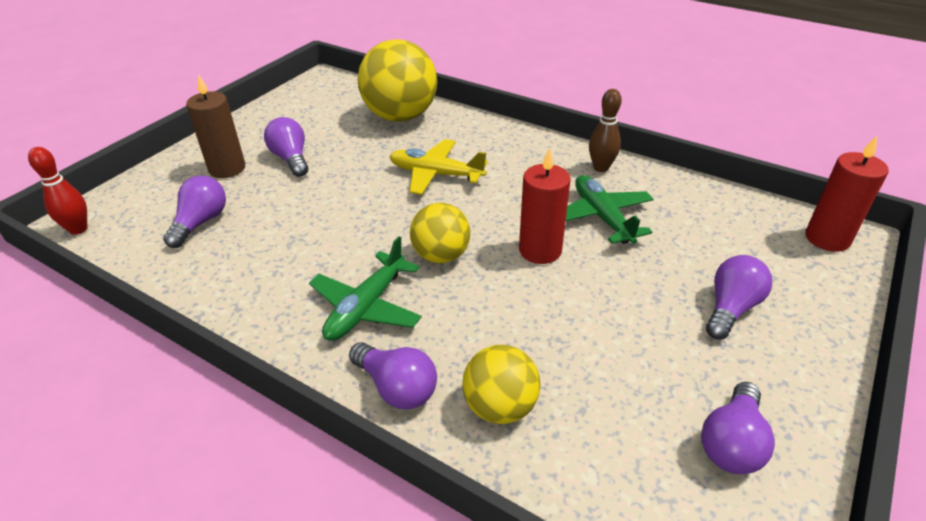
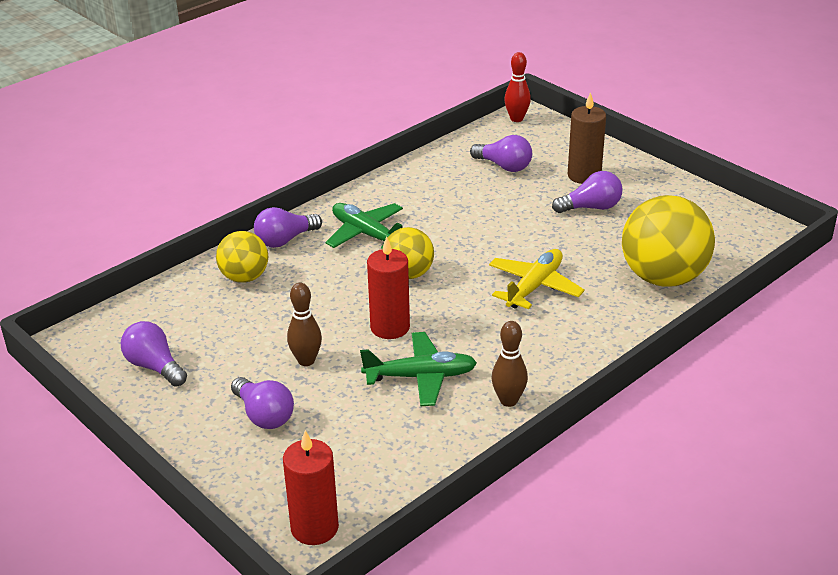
camera: 105 degrees right, 5 degrees down
(628, 299) = (306, 360): none -> brown bowling pin

